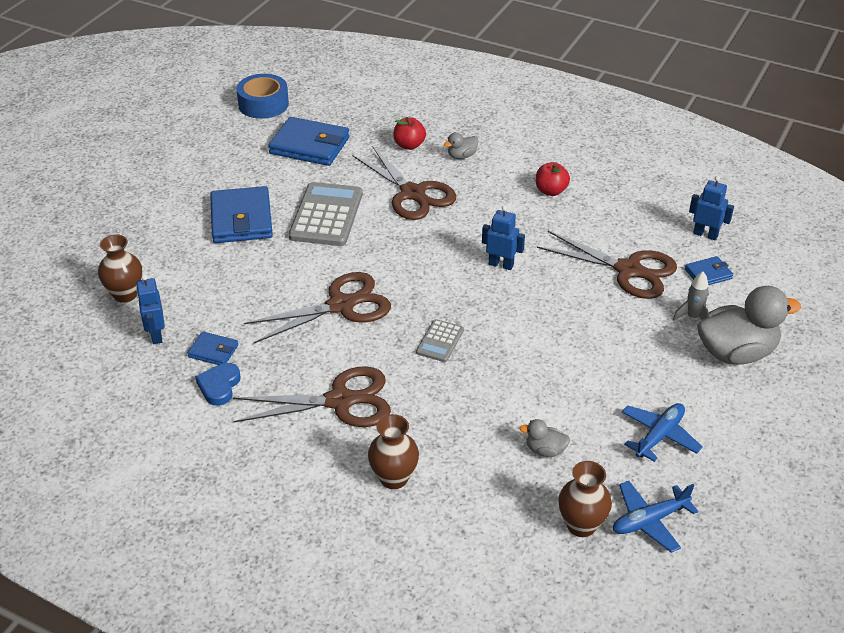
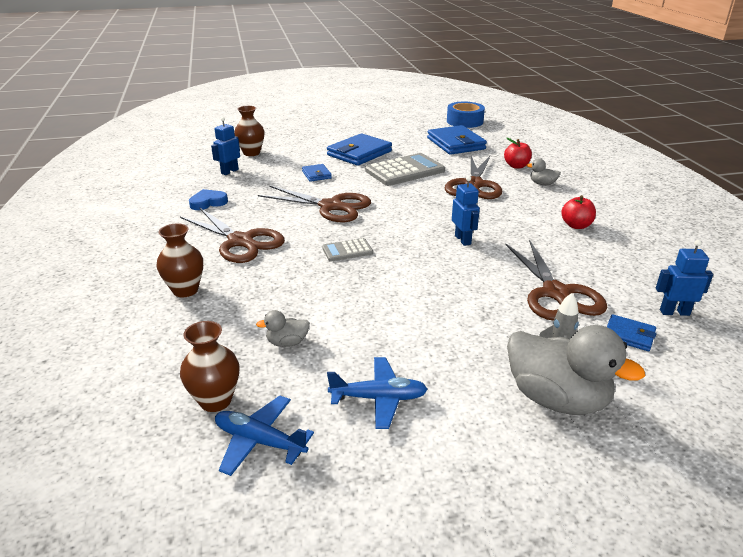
camera: 50 degrees right, 10 degrees down
(213, 351) = (236, 189): blue wallet -> blue wallet (316, 175)
(545, 450) = (287, 343): grey duck -> grey duck turned 75 degrees counterclockwise
(705, 234) = (674, 312): blue robot -> blue robot turned 75 degrees counterclockwise

